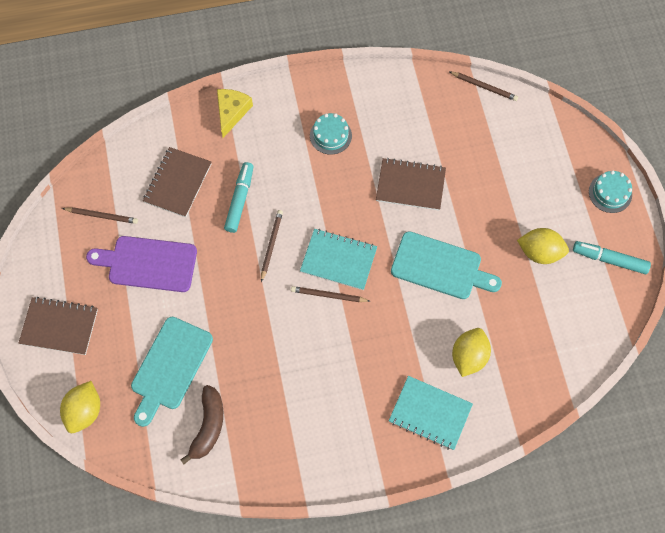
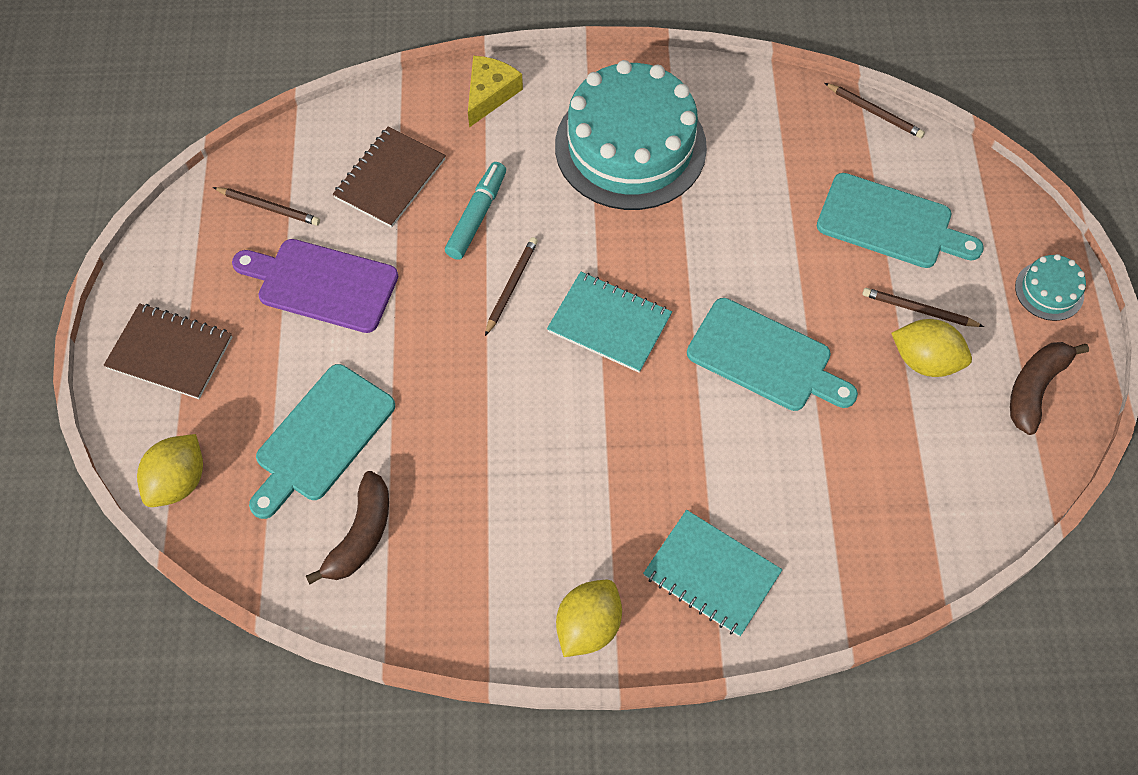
camera: 10 degrees right, 5 degrees down
(329, 295) = (585, 372): brown pencil -> brown pencil (919, 310)
(330, 135) = (630, 146): turquoise cake -> turquoise cake, size x2.37
(410, 185) = (739, 233): brown notebook -> none
(469, 356) = (787, 498): yellow lemon -> yellow lemon (588, 626)
(505, 163) = (890, 223): none -> turquoise cutting board
(609, 260) = (1035, 388): turquoise marker -> brown banana

